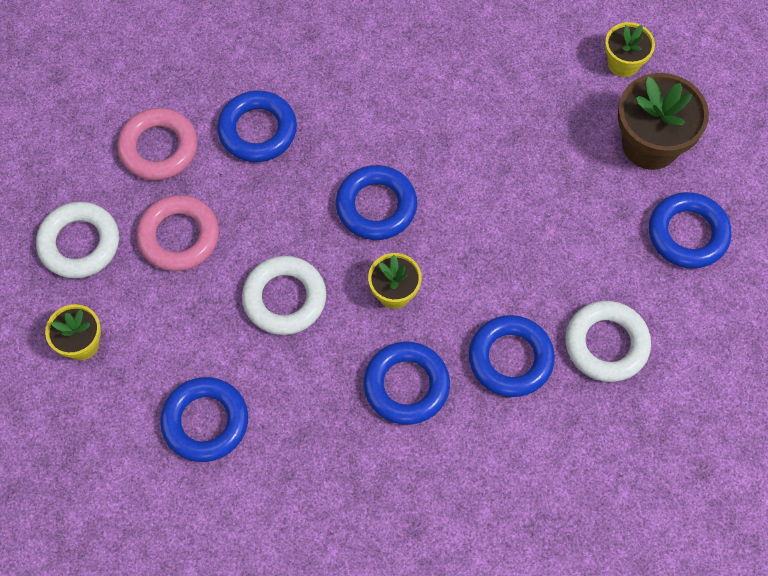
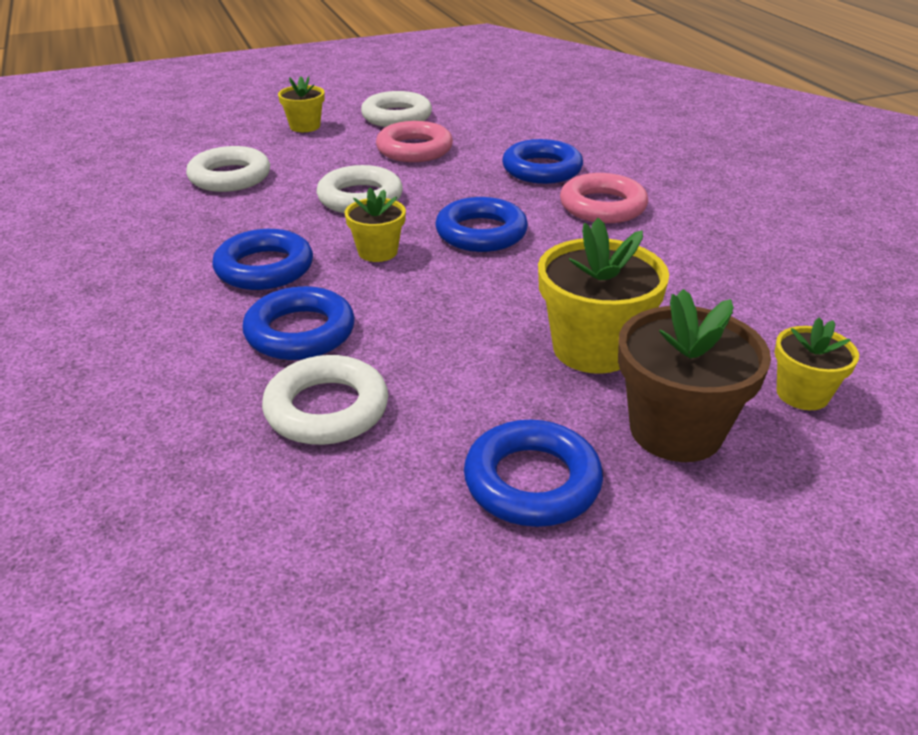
camera: 80 degrees right, 30 degrees down
(159, 148) = (501, 133): pink ring -> pink ring (602, 206)
(205, 422) = (230, 177): blue ring -> white ring
(559, 166) = (593, 349): none -> yellow flower pot

